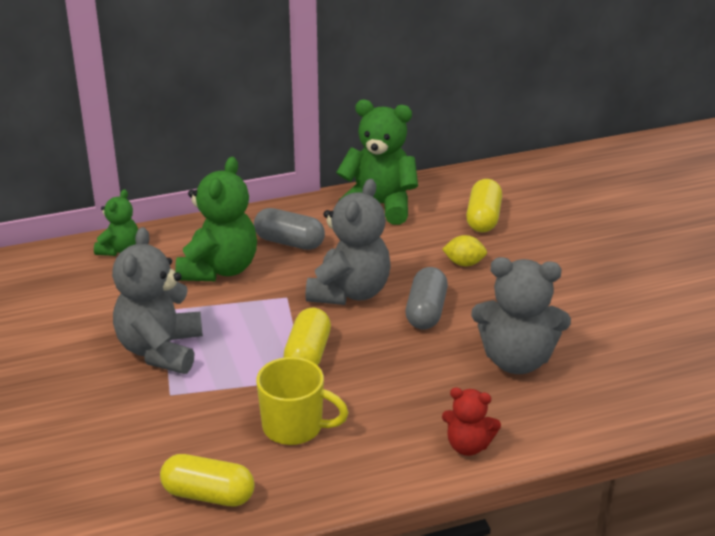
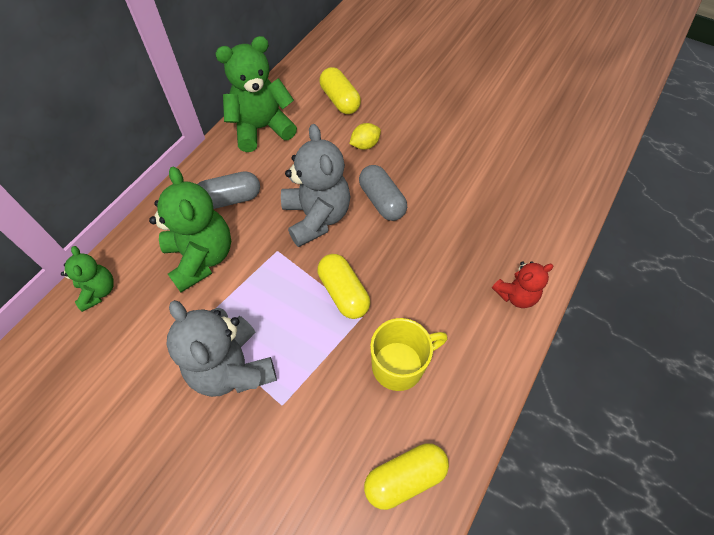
camera: 40 degrees left, 25 degrees up
(516, 360) = (473, 204): grey teddy bear -> none

